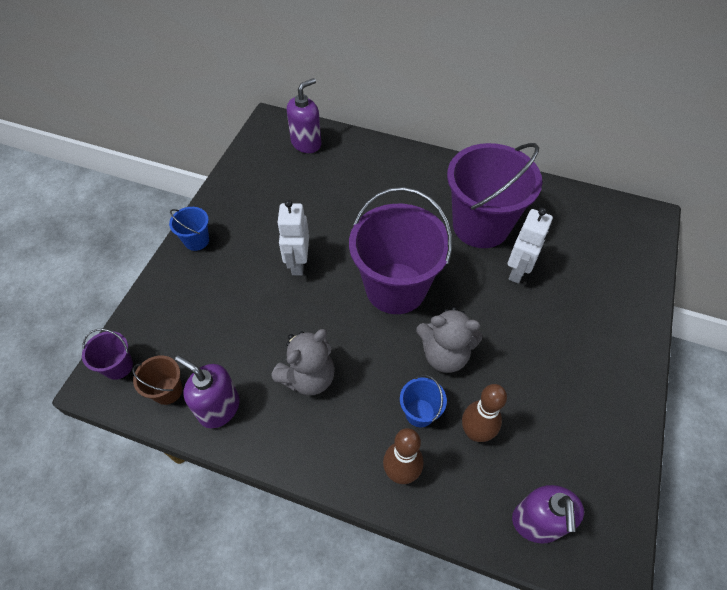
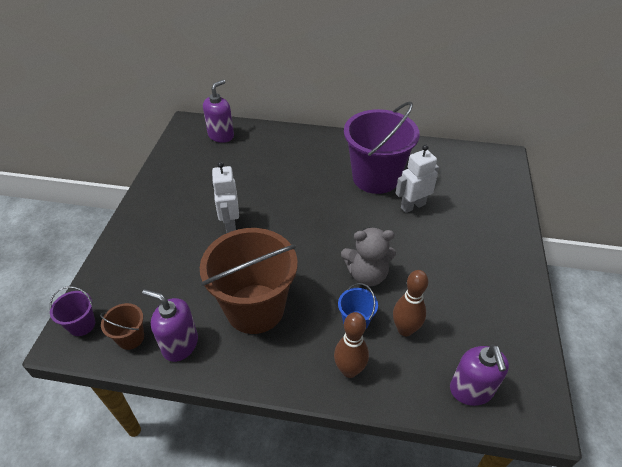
camera: 10 degrees left, 10 degrees down
(196, 240) = (138, 217): blue bucket -> none
(308, 377) = (255, 308): grey teddy bear -> brown bucket
(395, 288) = (316, 231): purple bucket -> none
(518, 271) = (412, 206): white robot -> white robot turned 135 degrees counterclockwise

